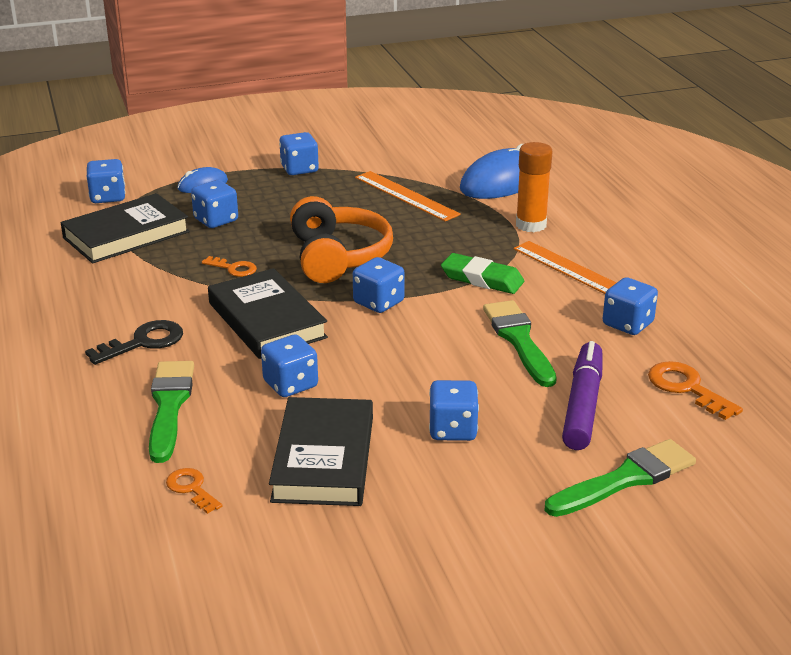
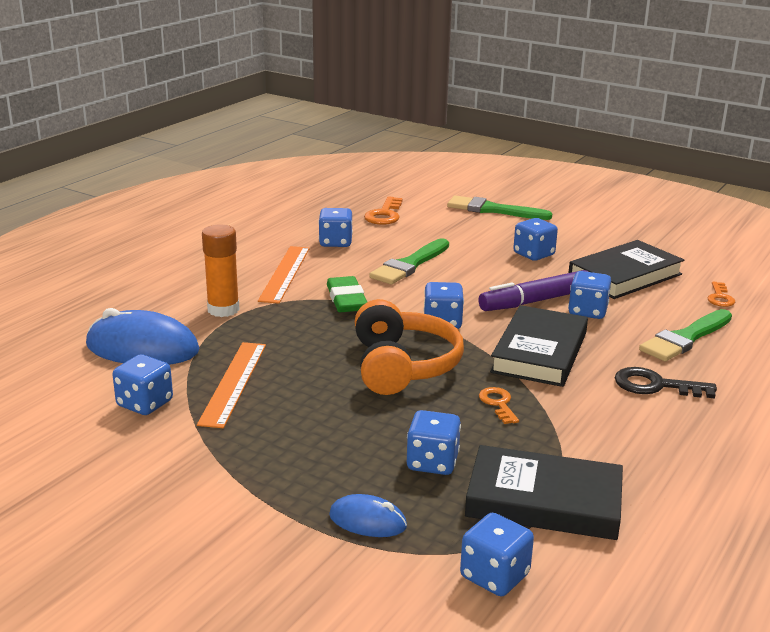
camera: 130 degrees left, 5 degrees down
(299, 169) = (241, 474): blue dice -> blue dice (145, 403)
(337, 257) = (402, 366): orange headphones -> orange headphones turned 135 degrees clockwise
(582, 405) = (448, 232): purple marker -> purple marker (535, 301)

